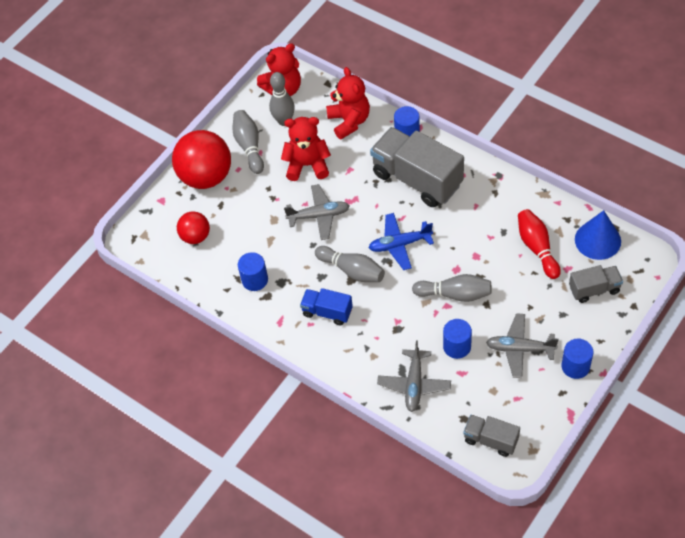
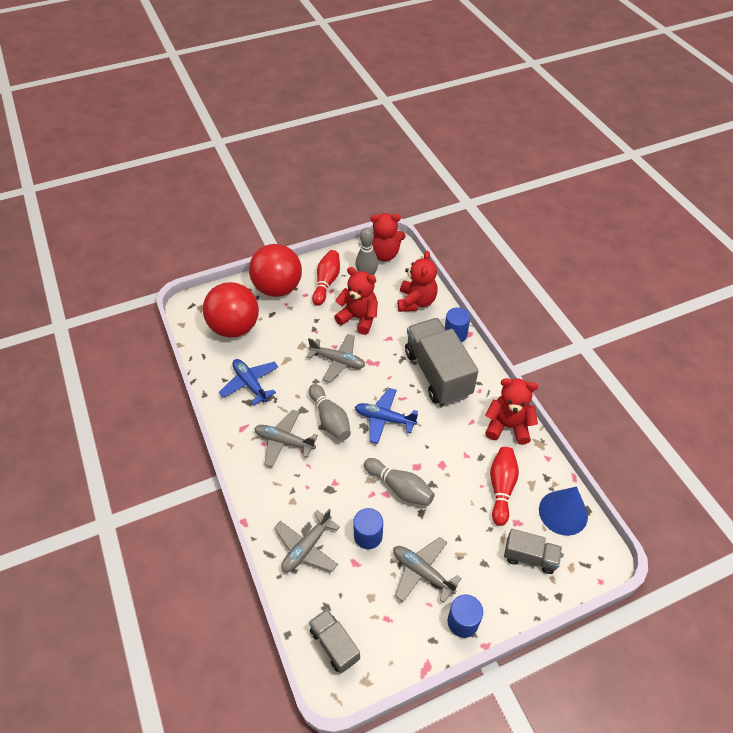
camera: 25 degrees right, 5 degrees down
(195, 236) = (235, 327): red ball -> red ball, size x1.83
(249, 146) = (326, 282): grey bowling pin -> red bowling pin
(255, 280) = (250, 384): blue cylinder -> blue plane
(327, 312) = (284, 441): blue truck -> grey plane
(508, 193) = (508, 426): none -> red teddy bear

